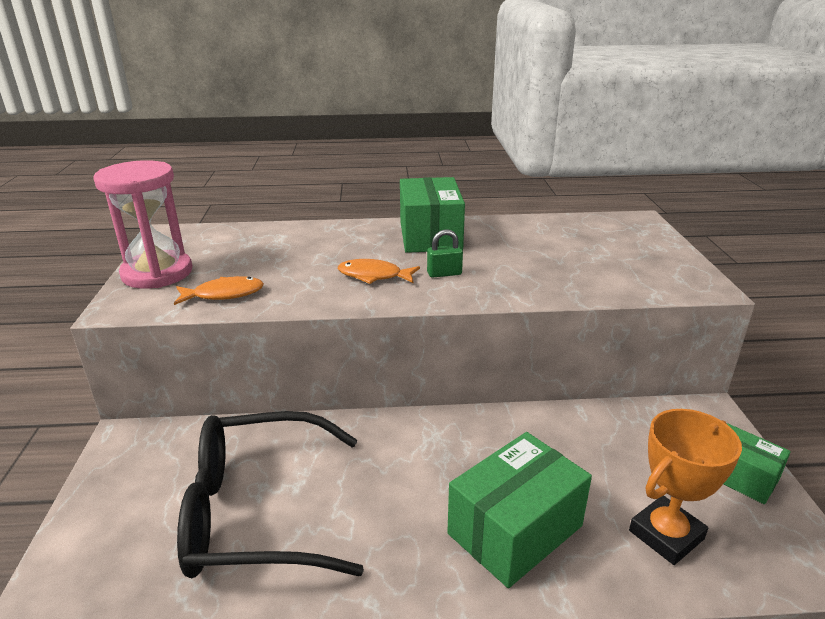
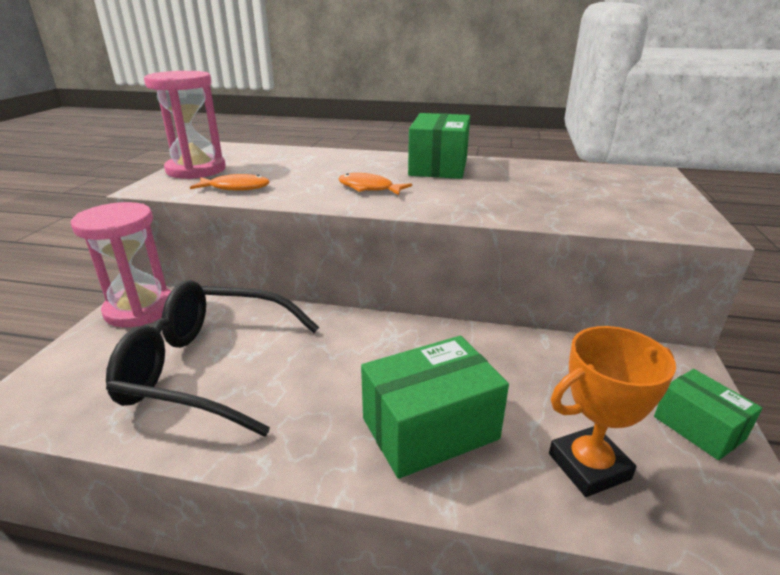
camera: 15 degrees right, 0 degrees up
(133, 454) = (140, 309): none -> pink hourglass
(444, 273) = (433, 193): green padlock -> none

